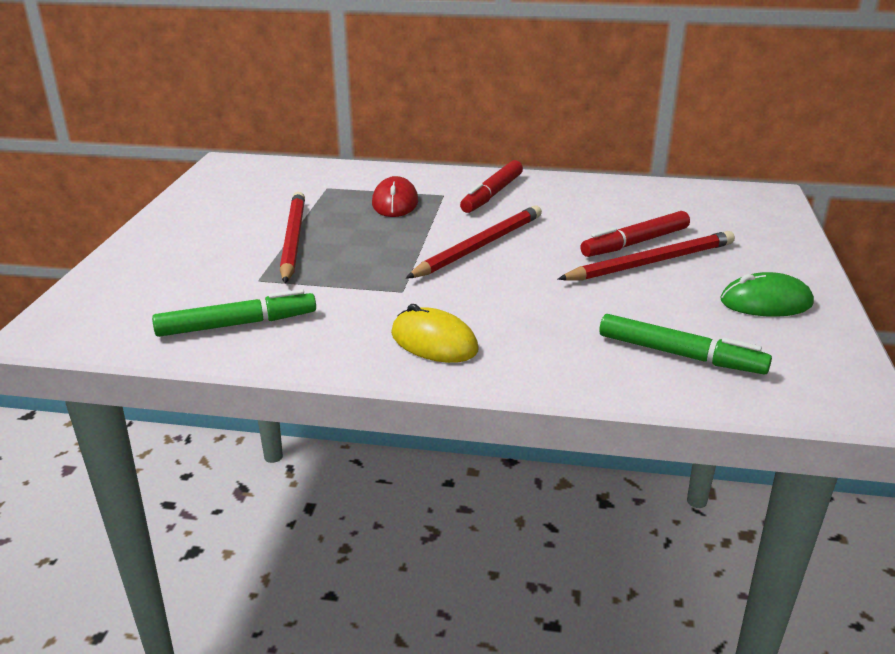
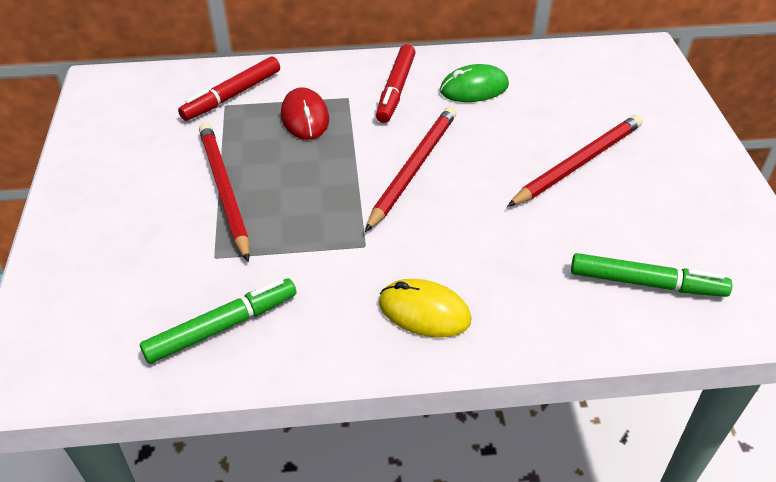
camera: 15 degrees left, 15 degrees up
(636, 243) = (555, 138): red marker -> red marker (233, 95)
(766, 302) = (693, 199): green mouse -> green mouse (474, 88)

